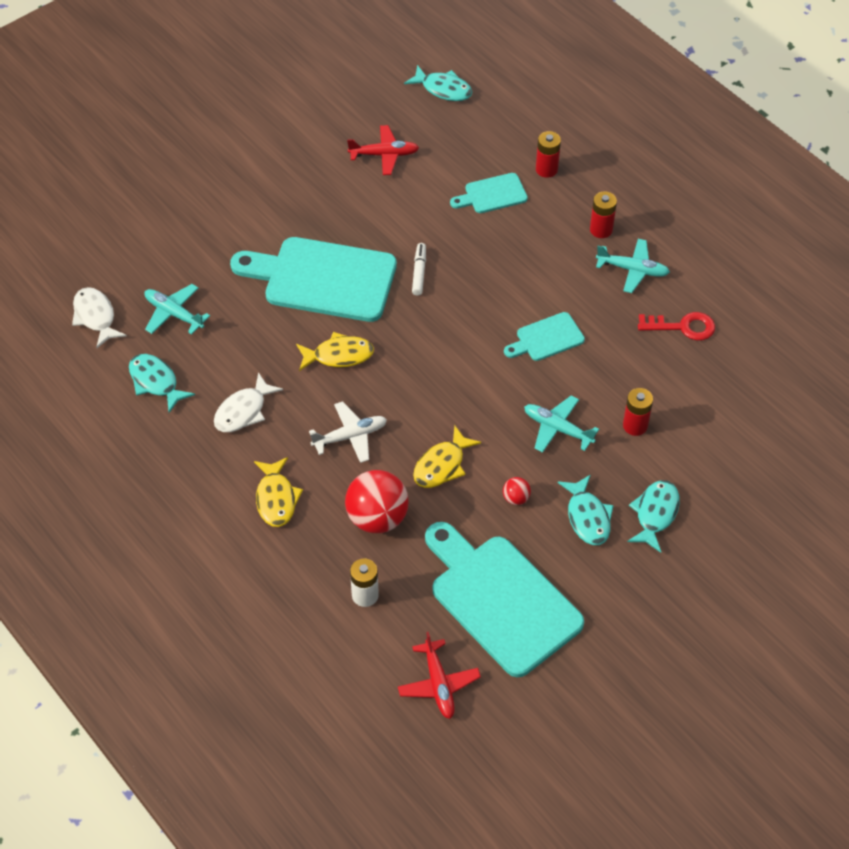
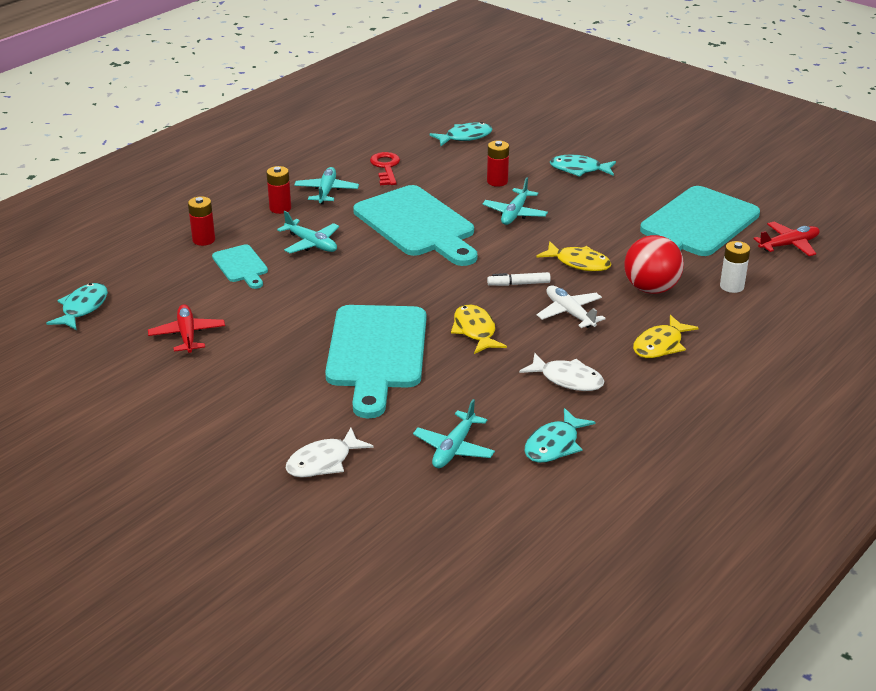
camera: 100 degrees left, 20 degrees down
(95, 317) = (477, 510): white fish -> white fish (323, 462)
(276, 498) = (660, 345): yellow fish -> yellow fish turned 150 degrees clockwise
(419, 272) = (354, 296): white marker -> white marker (518, 284)
(516, 498) = (595, 226): red ball -> none
(524, 249) = (311, 244): none -> turquoise plane
(546, 338) = (417, 225): turquoise cutting board -> turquoise cutting board, size x2.07
(587, 517) = (597, 195): turquoise fish -> turquoise fish (465, 137)

